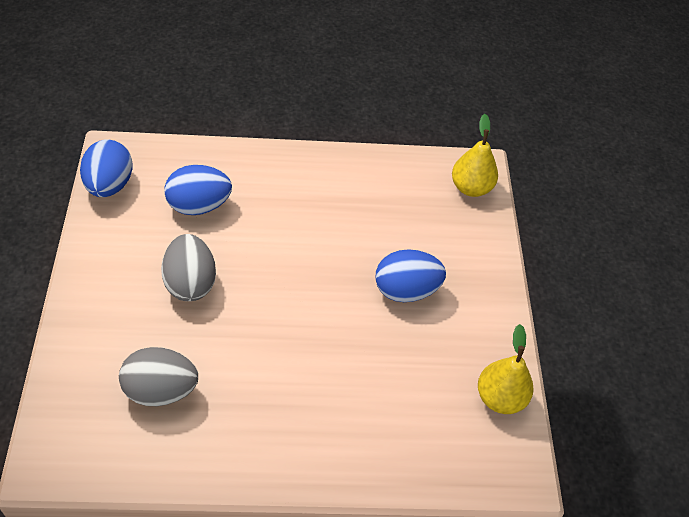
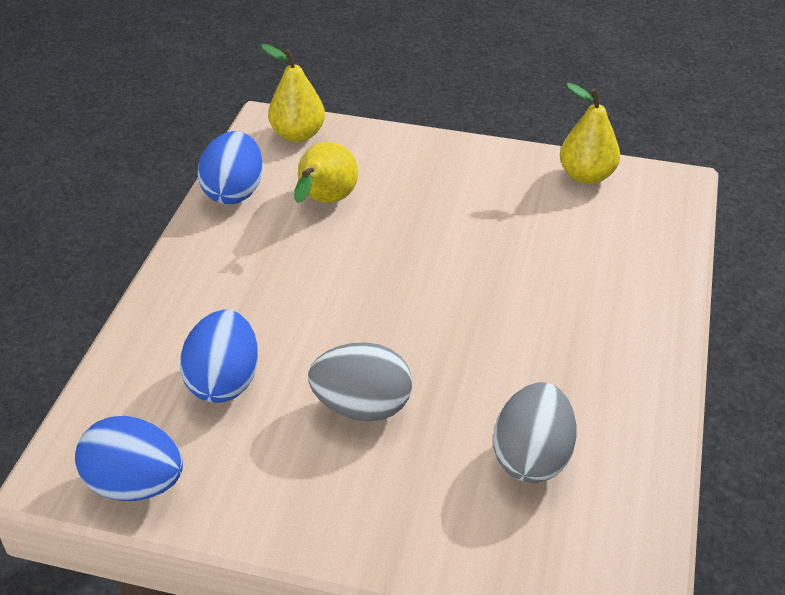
camera: 70 degrees left, 10 degrees down
(395, 221) = (325, 202): none -> yellow pear
(406, 290) = (431, 213): blue egg -> blue egg (234, 192)

